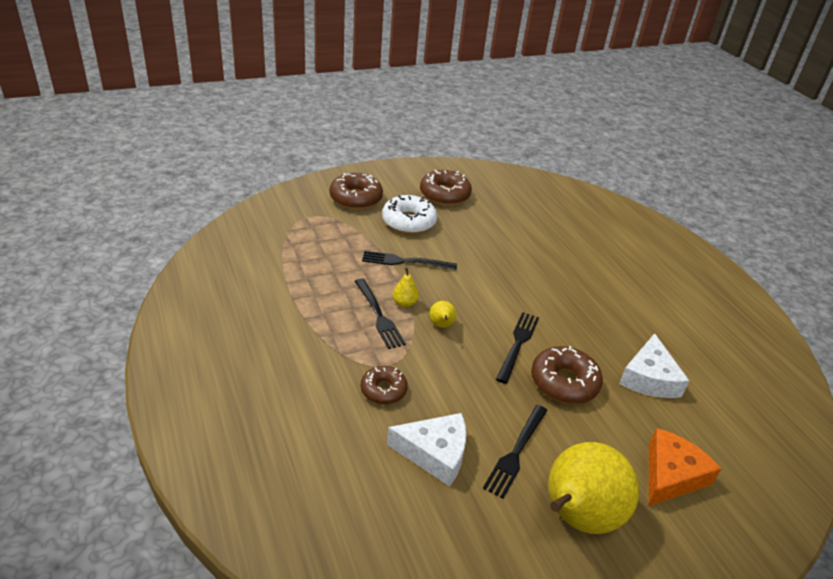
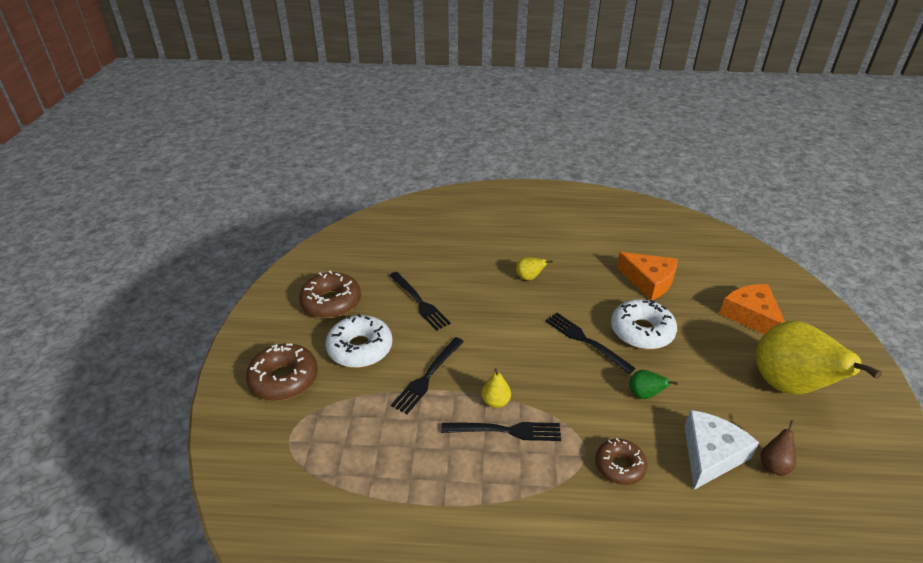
camera: 60 degrees left, 0 degrees up
(441, 325) = (541, 385): yellow pear -> yellow pear (529, 278)
(452, 506) = (774, 465): none -> brown pear
(478, 395) = (644, 394): none -> green pear
(515, 453) = (718, 397): black fork -> black fork (420, 302)
(564, 382) = (641, 331): brown donut -> white donut
(649, 378) = (649, 281): white cheese -> orange cheese

